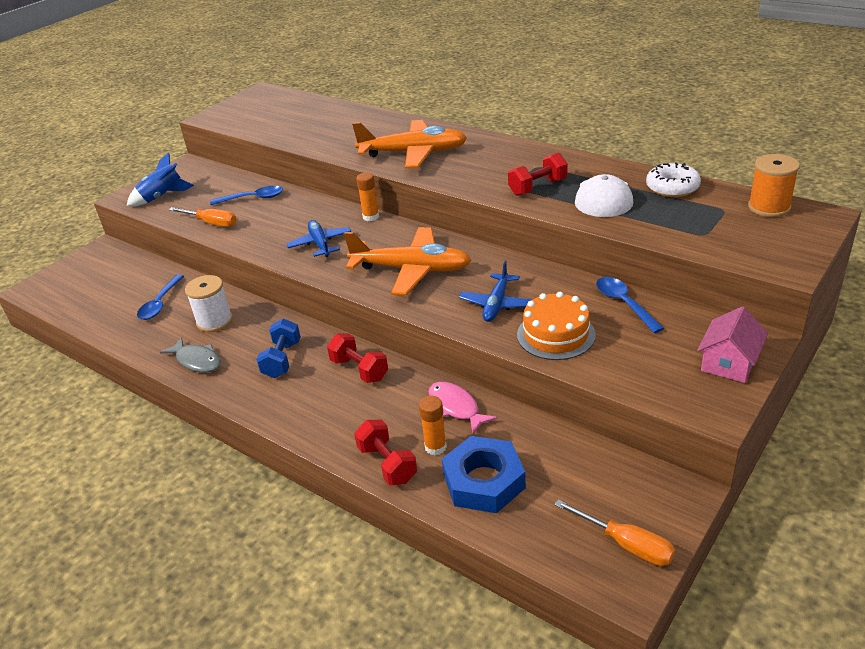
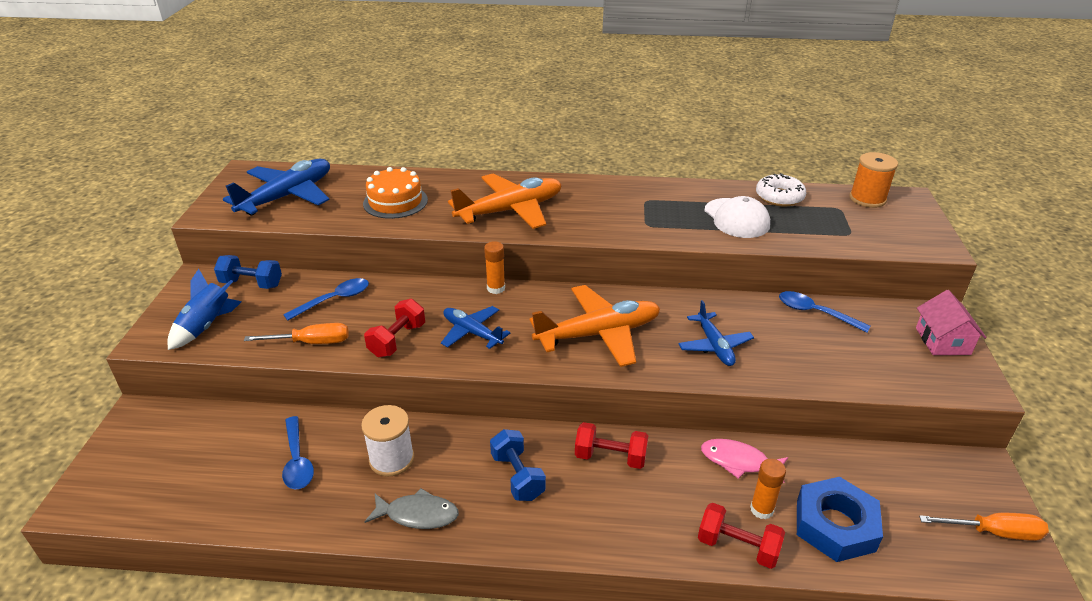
camera: 35 degrees left, 0 degrees up
(213, 175) = (251, 284): none -> blue dumbbell
(269, 113) = (287, 196): none -> blue plane
(537, 187) = (670, 221): red dumbbell -> red dumbbell (397, 340)
(556, 335) = (794, 359): orange cake -> orange cake (395, 201)

